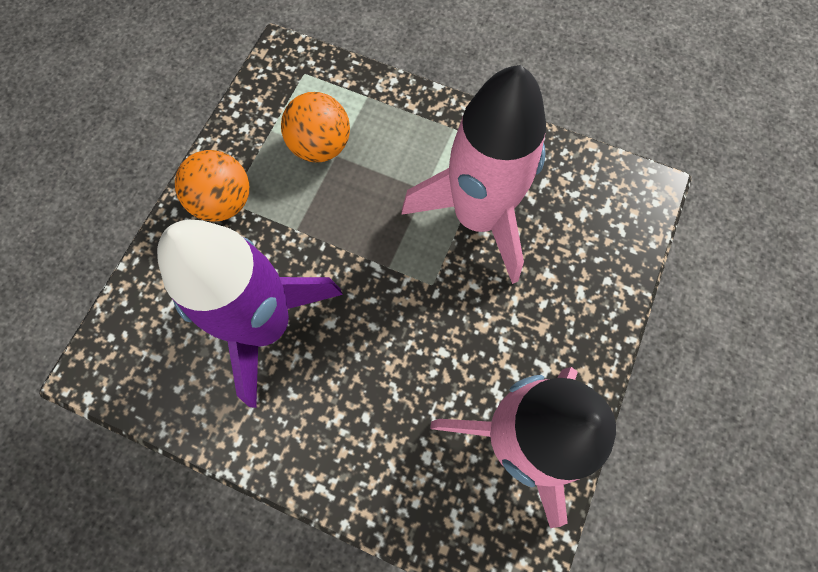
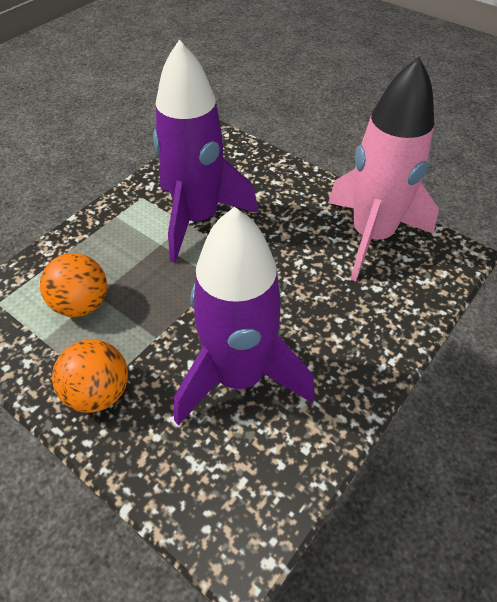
camera: 75 degrees left, 20 degrees down
(478, 216) = (197, 219): pink rocket -> purple rocket

